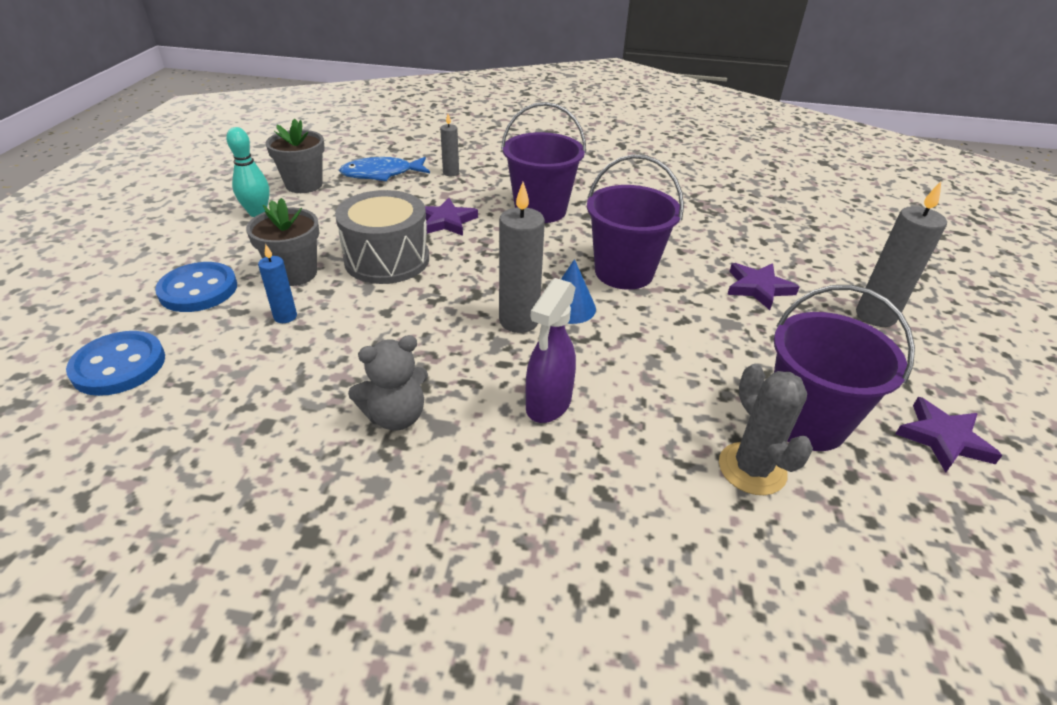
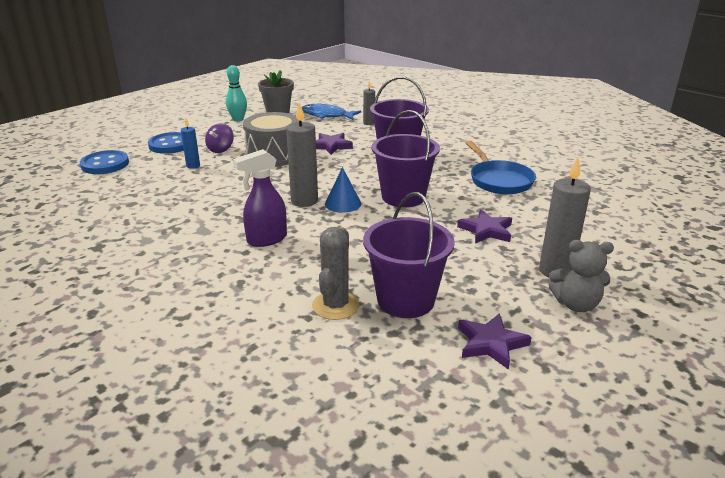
camera: 35 degrees right, 10 degrees down
(294, 273) = (220, 149): grey flower pot -> purple spinning top
(396, 416) = (188, 219): grey teddy bear -> grey teddy bear (576, 304)
(688, 215) = (499, 180): none -> blue pan

